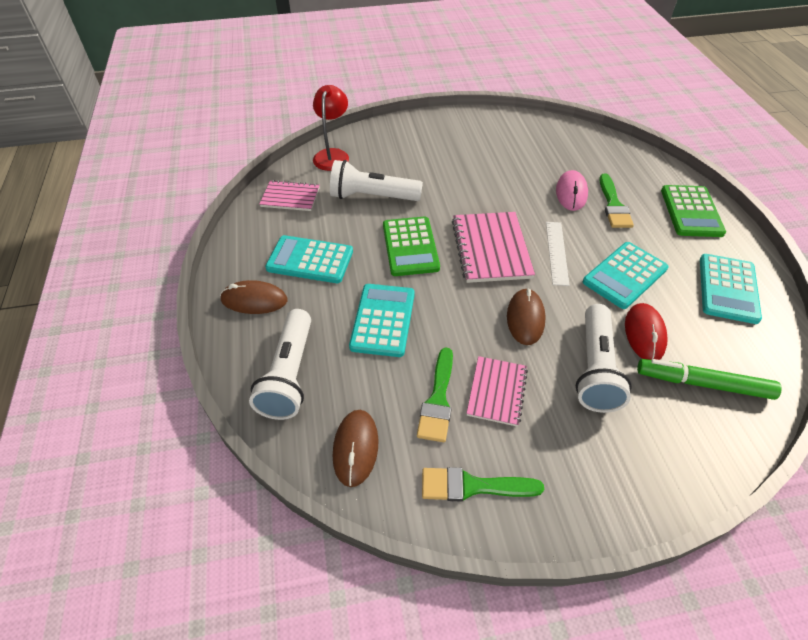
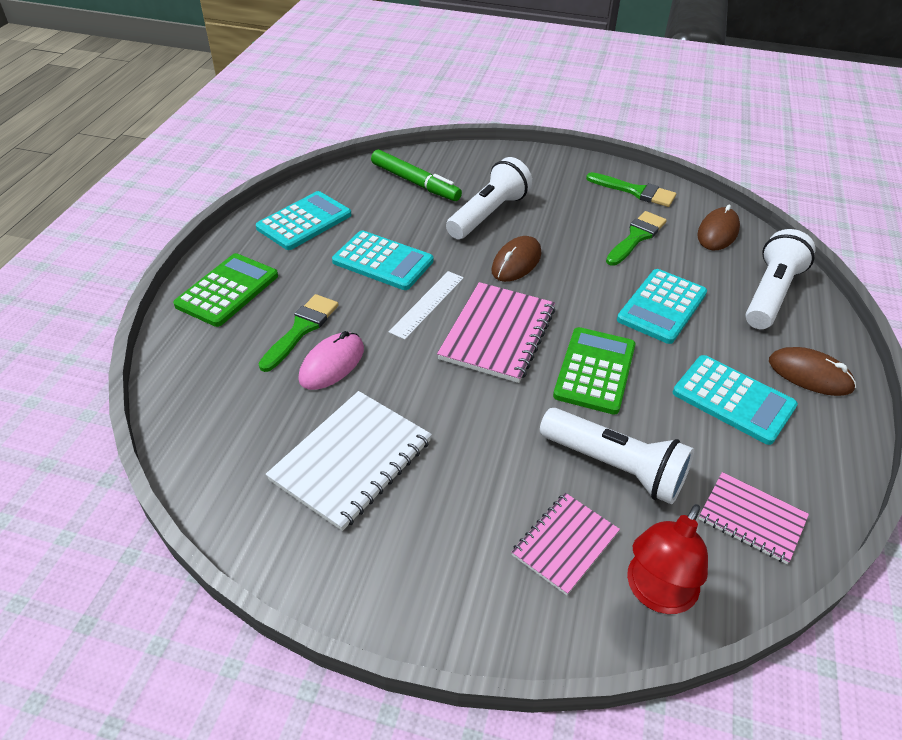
camera: 155 degrees left, 5 degrees down
(497, 392) = (583, 227): pink notebook -> pink notebook (565, 544)
(509, 155) = (351, 460): none -> white notebook
(625, 275) = (383, 261): turquoise calculator -> turquoise calculator turned 45 degrees clockwise
(644, 334) = (421, 219): red mouse -> none

